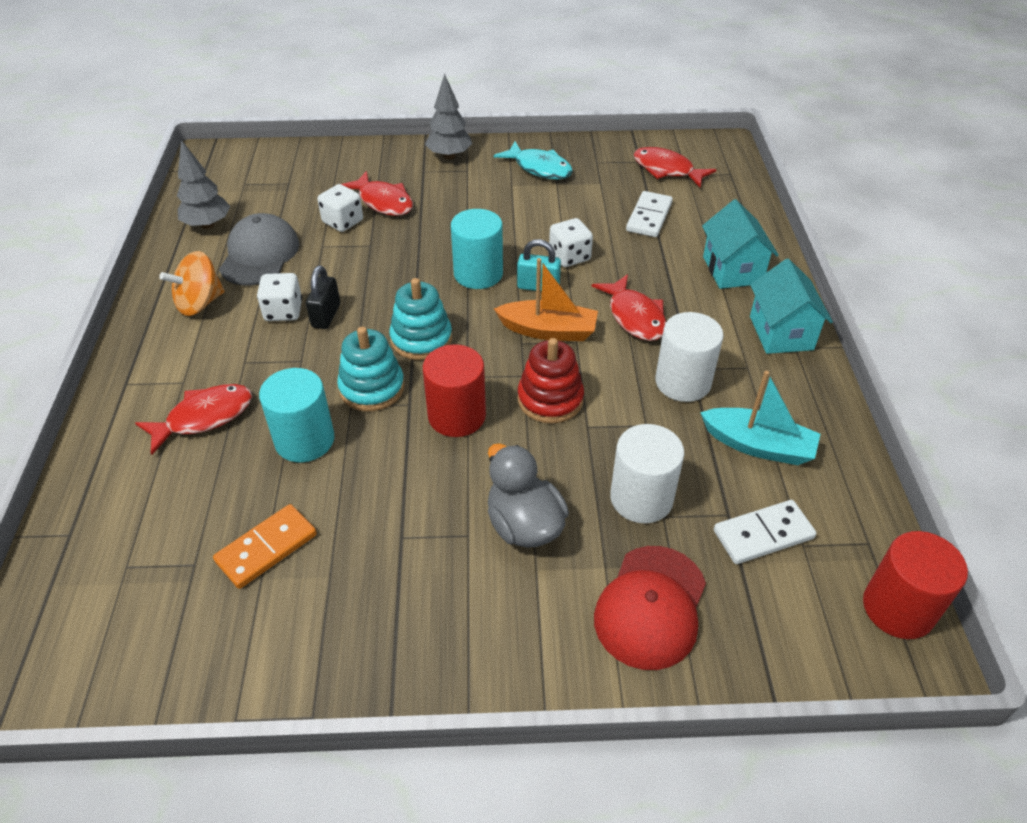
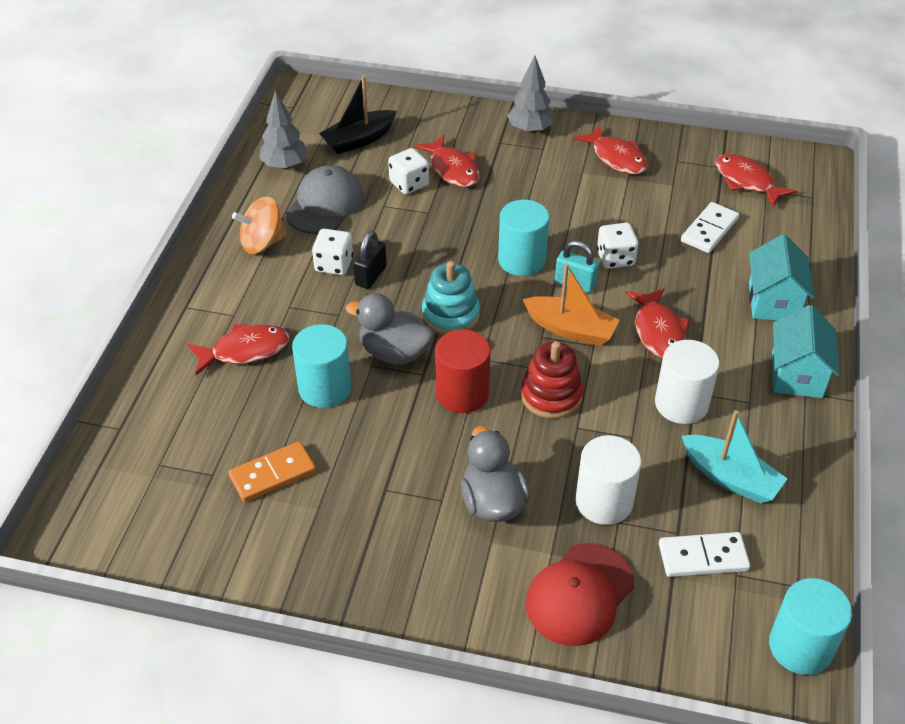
camera: 15 degrees right, 0 degrees up
(280, 190) = (359, 140): none -> black boat
(372, 388) = (394, 353): turquoise stacking toy -> grey duck
(539, 168) = (616, 158): turquoise fish -> red fish
(898, 608) = (800, 647): red cylinder -> turquoise cylinder

